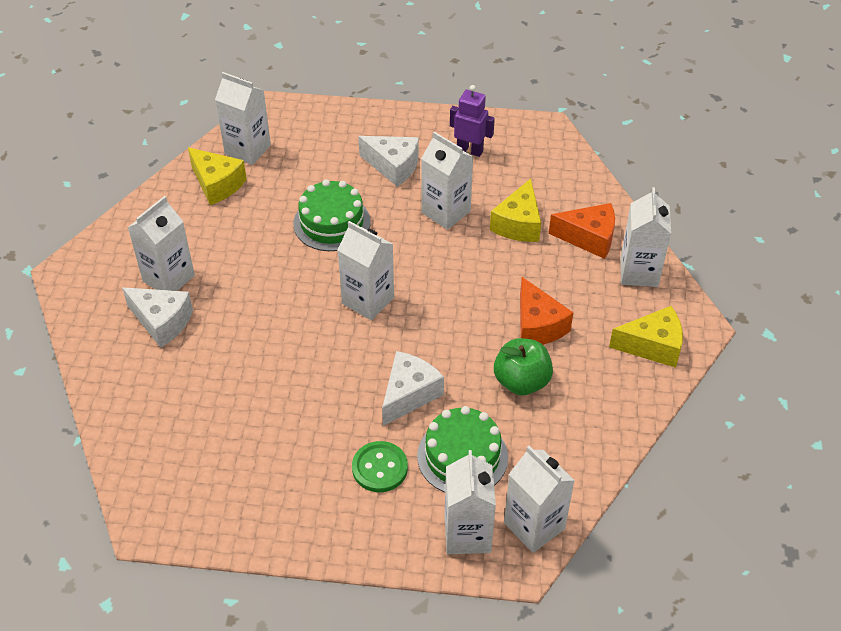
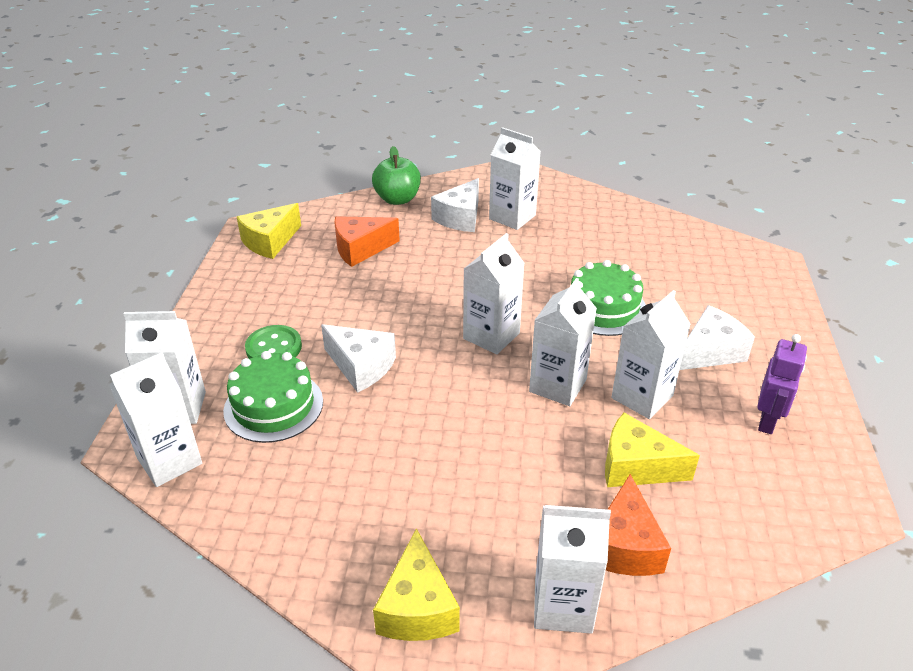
camera: 90 degrees right, 10 degrees down
(217, 184) = (641, 234): yellow cheese -> yellow cheese (270, 242)
(247, 150) = (699, 249): white carton -> white carton (558, 385)
(393, 166) = (710, 352): white cheese -> white cheese turned 150 degrees counterclockwise
(521, 382) = (368, 458): green apple -> green apple (397, 199)
(537, 325) = (456, 478): orange cheese -> orange cheese (361, 249)

